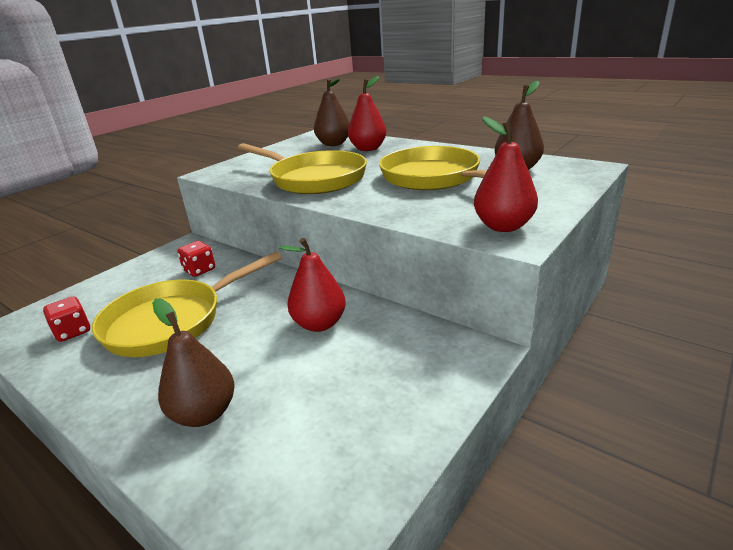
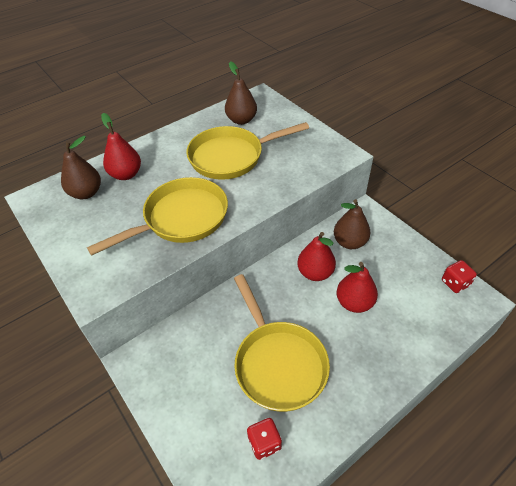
camera: 75 degrees left, 20 degrees up
(199, 270) = (198, 346): red dice -> red dice (455, 283)
(204, 413) = (387, 337): brown pear -> brown pear (350, 242)
(503, 226) = (326, 153): red pear -> red pear (354, 303)

